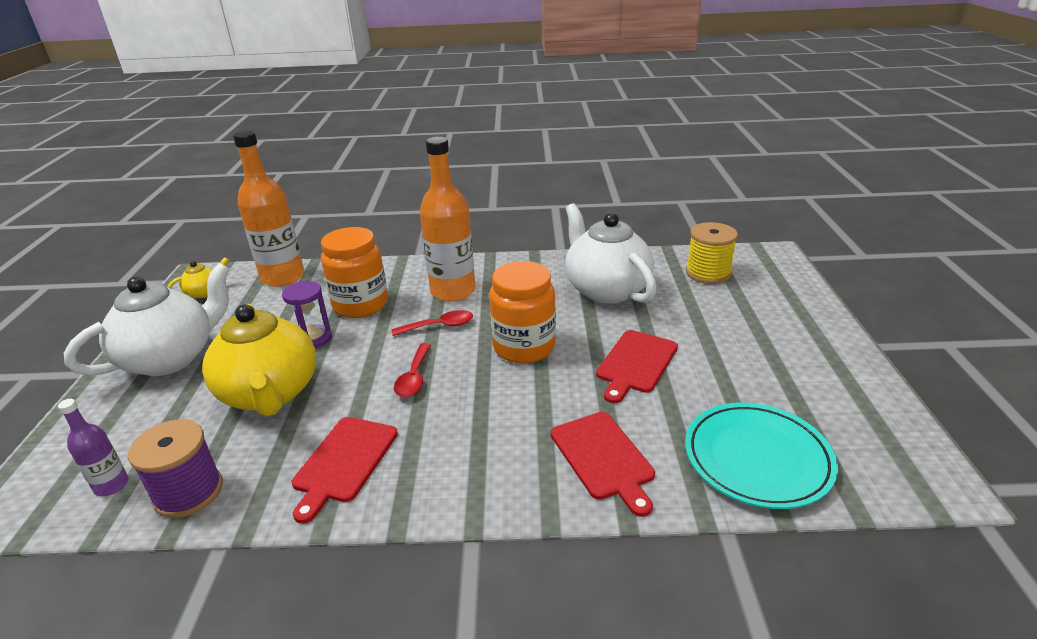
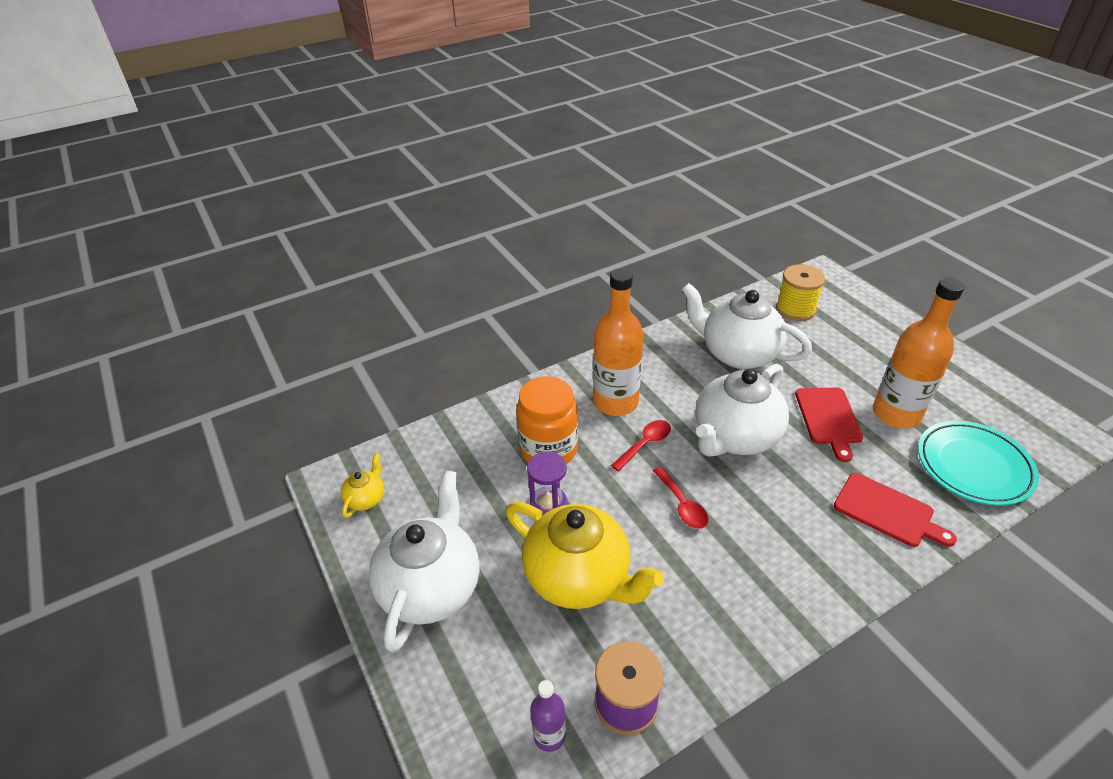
camera: 30 degrees left, 10 degrees up
(283, 277) = (430, 448): orange bottle -> orange bottle (896, 414)
(344, 462) = (717, 608): red cutting board -> none
(524, 347) = (735, 437): orange jar -> white teapot

